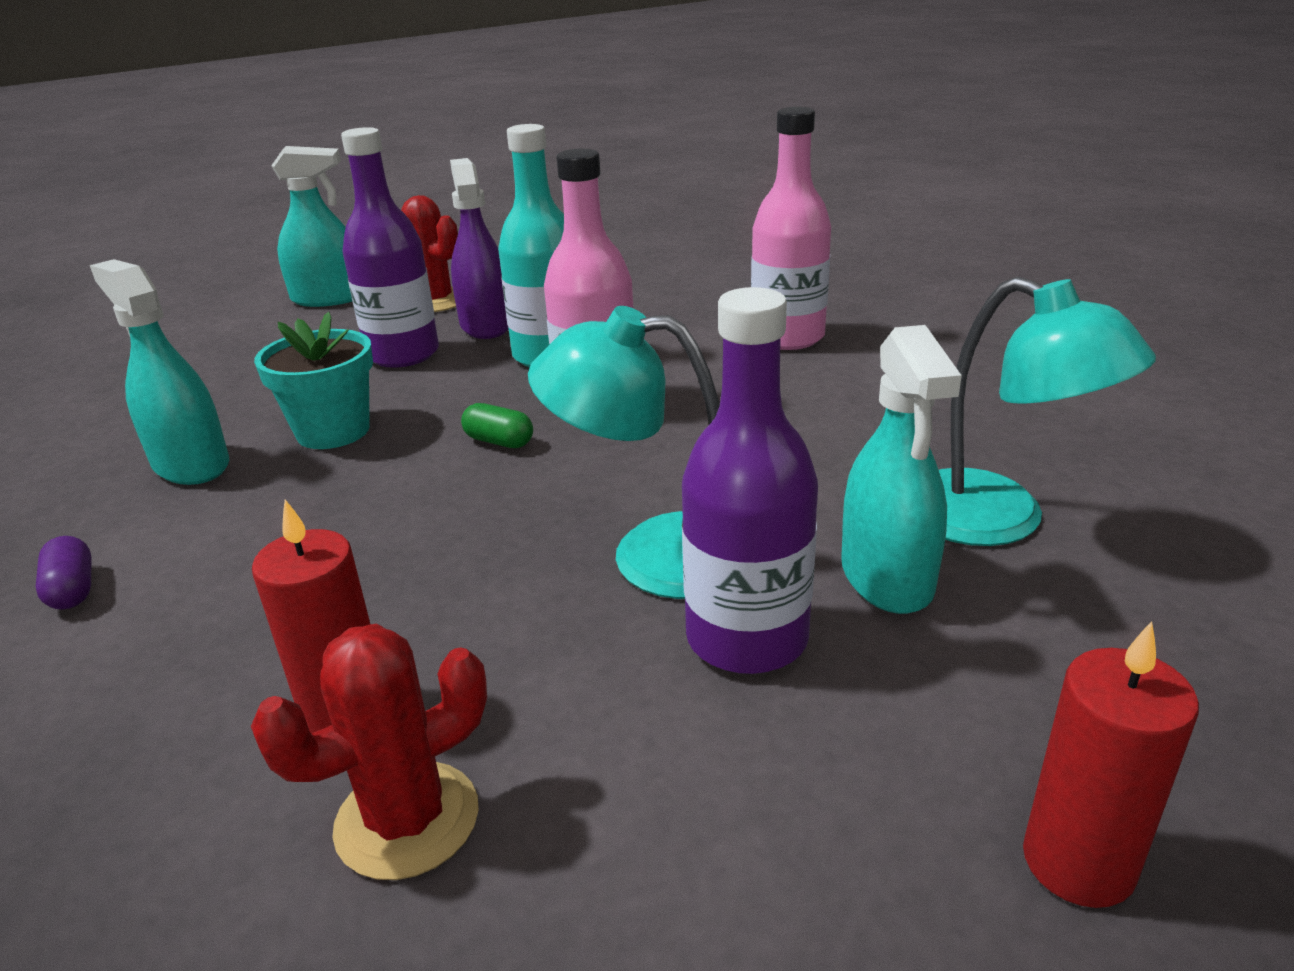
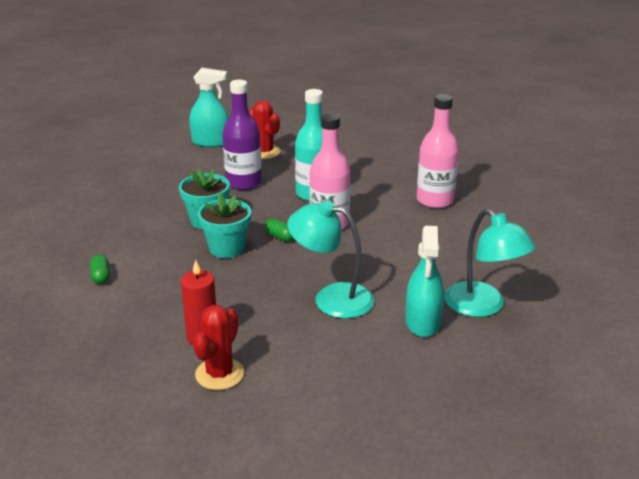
camera: 10 degrees right, 0 degrees up
(72, 590) = (101, 276): purple capsule -> green capsule
(191, 465) = (144, 228): turquoise spray bottle -> none
(384, 481) = (227, 248): none -> turquoise flower pot
(407, 820) = (219, 374): red cactus -> red cactus turned 45 degrees counterclockwise
(486, 325) = (287, 171): purple spray bottle -> none
(747, 639) = (356, 336): purple bottle -> none
(1078, 862) = (437, 422): red candle -> none

